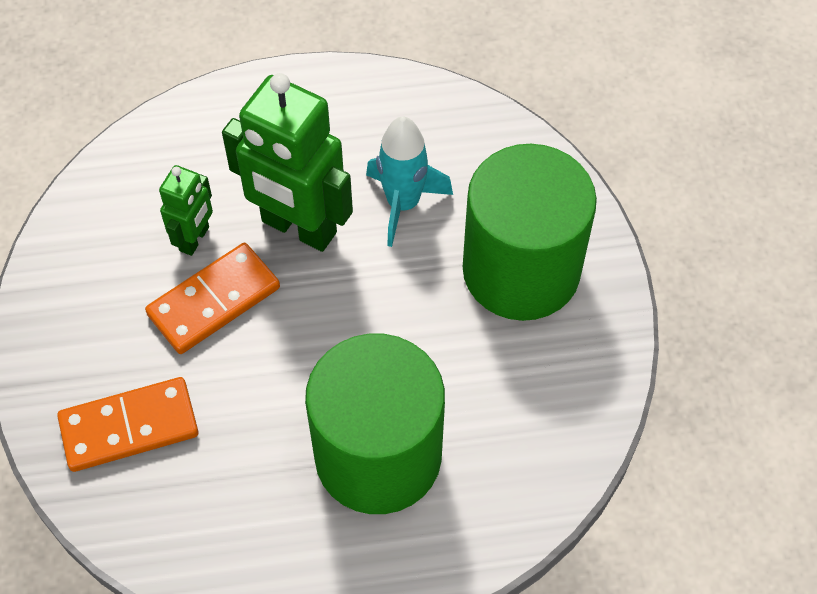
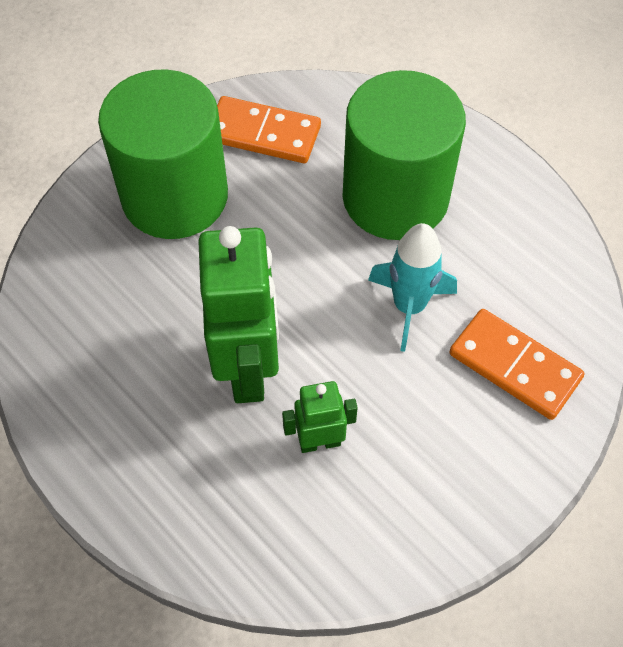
camera: 125 degrees left, 0 degrees up
(214, 301) = (364, 384): orange domino -> orange domino (263, 134)
(403, 204) = (168, 308): turquoise rocket -> turquoise rocket (409, 306)

